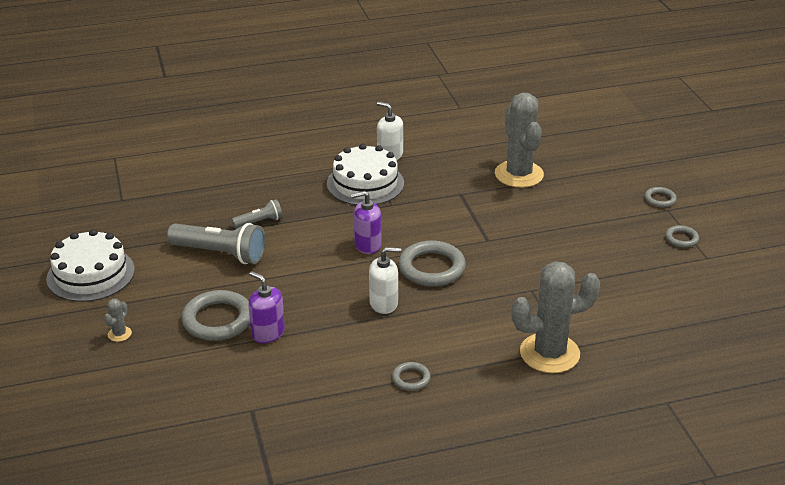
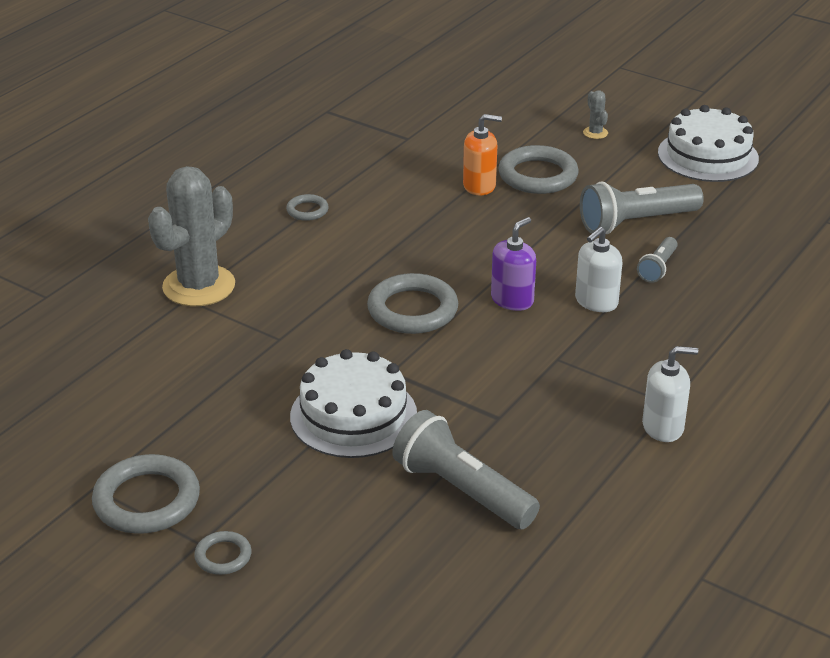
camera: 140 degrees right, 0 degrees up
(268, 333) = (479, 186): purple soap dispenser -> orange soap dispenser
(365, 183) = (627, 370): white cake -> white cake (353, 415)
(384, 303) = (413, 254): white soap dispenser -> white soap dispenser (596, 302)
(519, 174) = (461, 490): grey cactus -> grey flashlight
(681, 238) = (147, 500): grey ring -> grey ring, size x1.96

